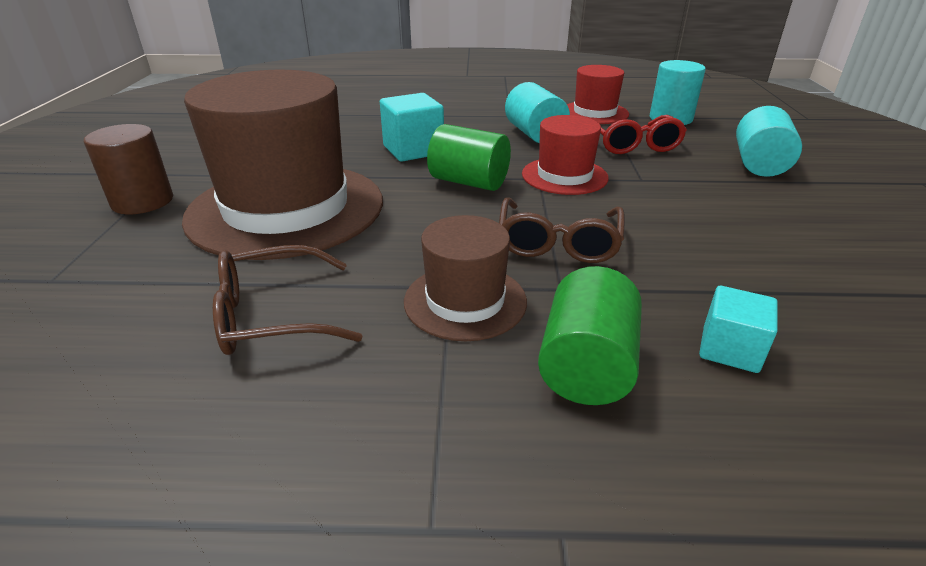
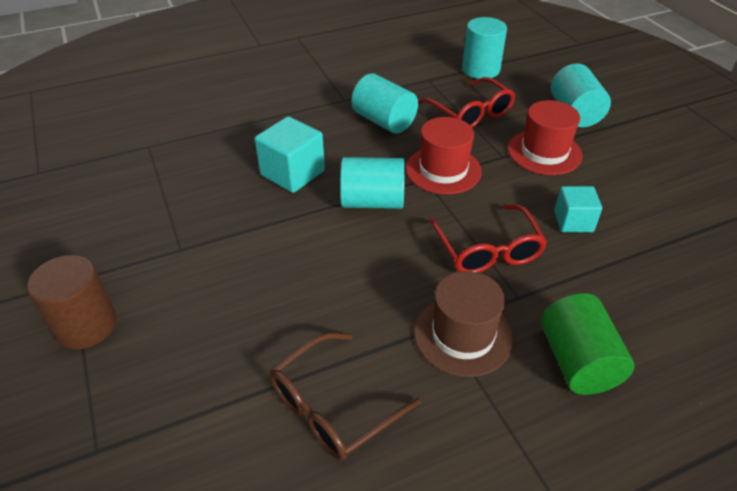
camera: 25 degrees left, 10 degrees up
(286, 208) = (239, 286): brown hat -> none
(469, 182) = (372, 201): green cylinder -> turquoise cylinder
(558, 242) = (487, 250): brown glasses -> red glasses
(594, 113) = (415, 77): red hat -> red hat (544, 152)
(730, 349) = (649, 312): turquoise cube -> turquoise cube (573, 221)

